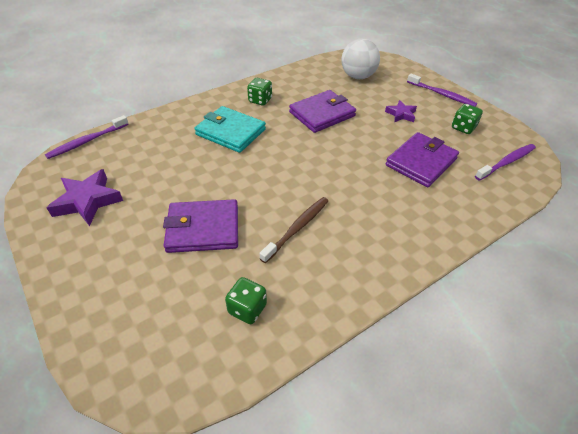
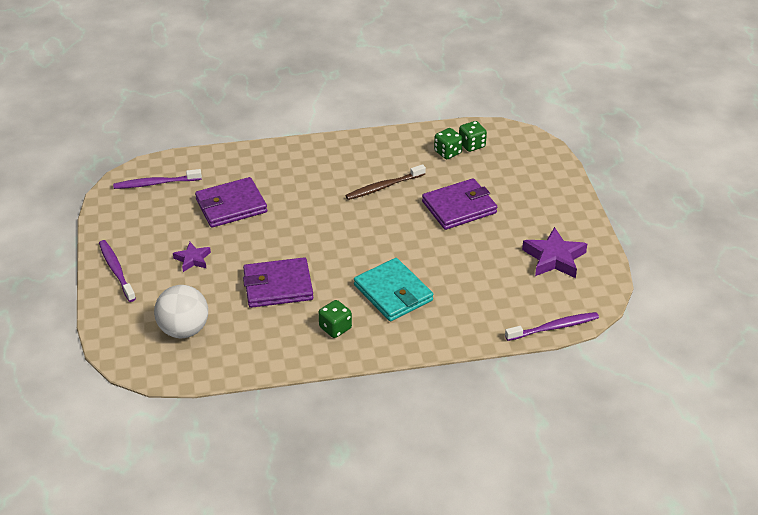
camera: 155 degrees left, 5 degrees down
(203, 229) = (459, 207): purple wallet -> purple wallet turned 45 degrees counterclockwise
(463, 128) = (148, 225): green dice -> green dice (472, 145)

